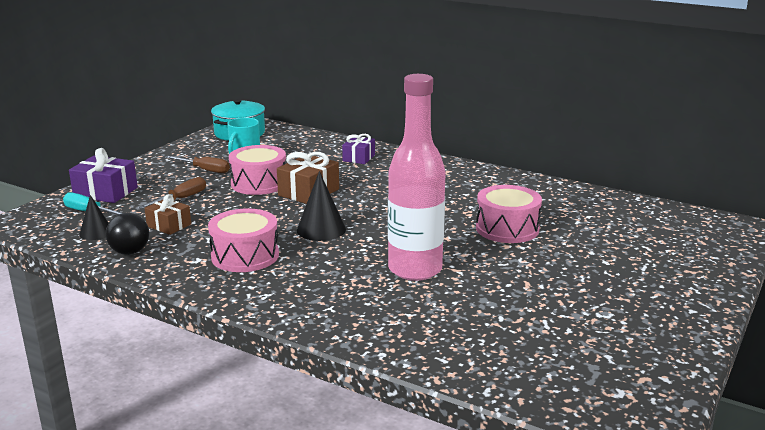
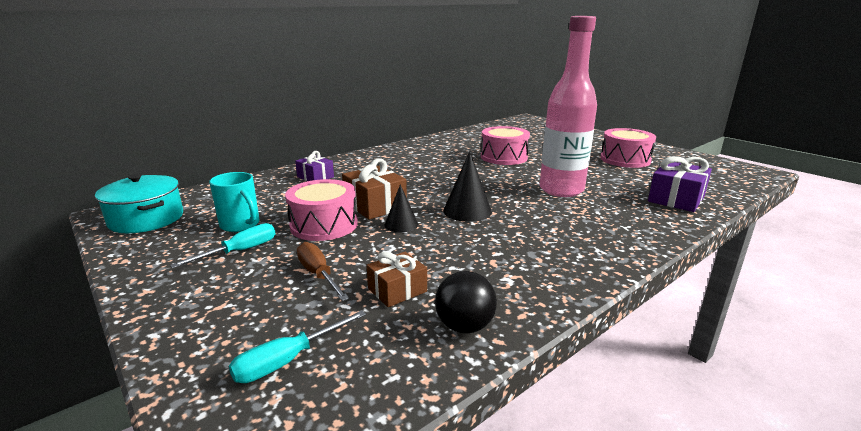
camera: 70 degrees left, 0 degrees up
(96, 232) = (377, 355): black cone -> black cone (401, 224)
(105, 192) = (219, 339): purple gift -> purple gift (676, 199)
(205, 170) = (240, 251): brown screwdriver -> turquoise screwdriver
(245, 256) = (509, 251): pink drum -> pink drum (625, 159)

